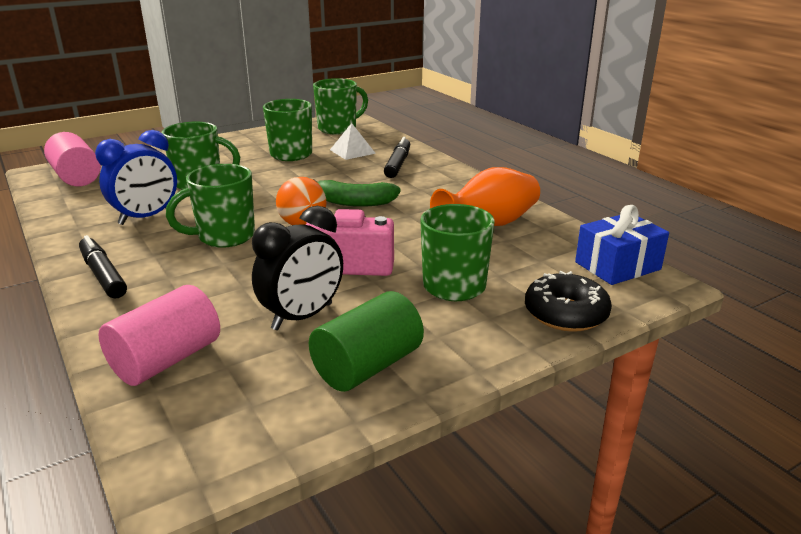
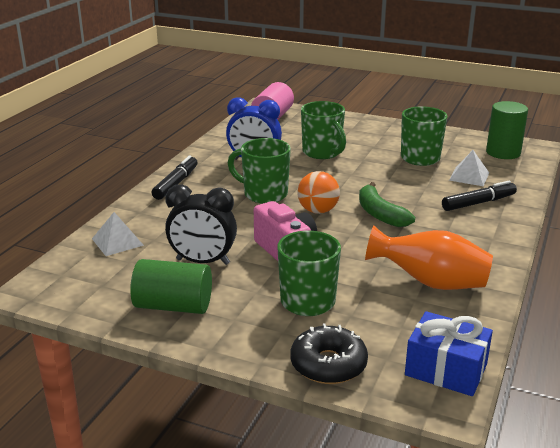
camera: 55 degrees right, 0 degrees up
(166, 360) = (117, 242): pink cylinder -> white pyramid
(338, 129) = (503, 152): green mug -> green cylinder

